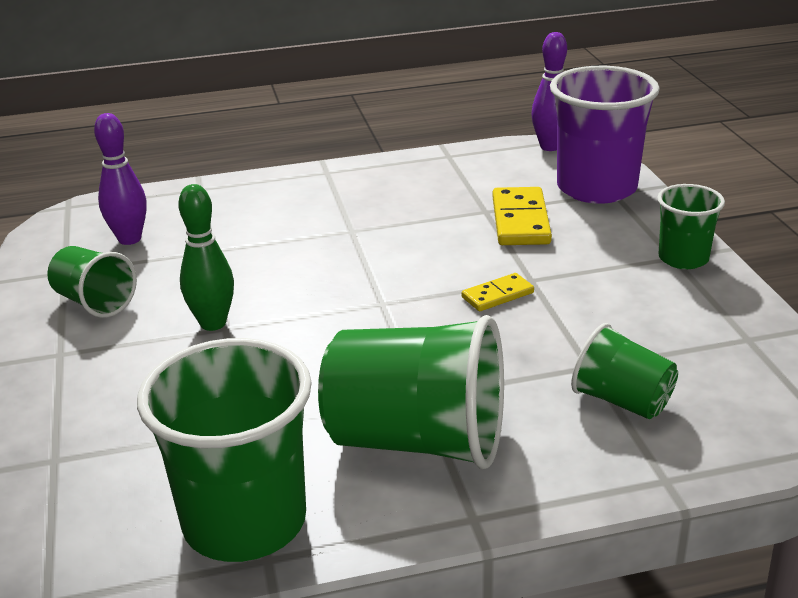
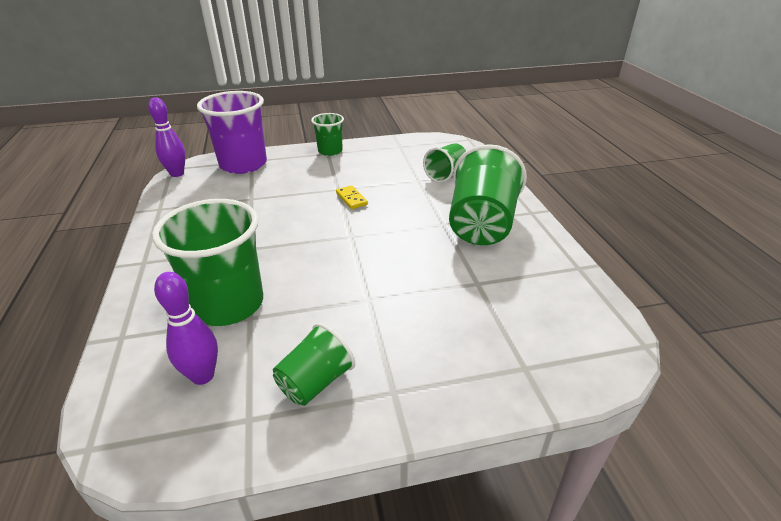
camera: 90 degrees left, 5 degrees up
(213, 323) = (362, 306): green bowling pin -> none
(244, 522) = (556, 276): green cup -> green cup (228, 304)
(520, 221) = (270, 188): yellow domino -> none

